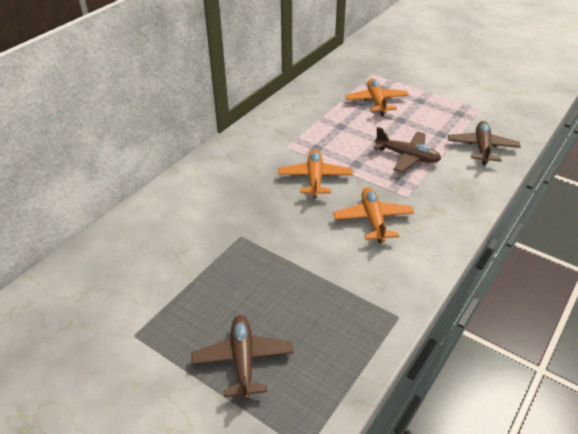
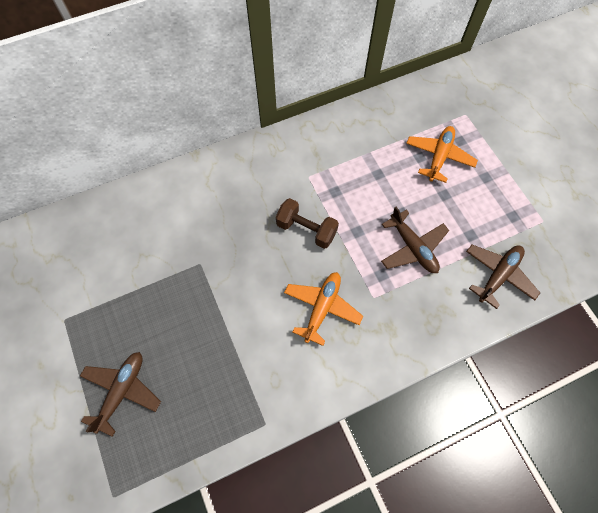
camera: 30 degrees right, 25 degrees up
(315, 178) = (306, 230): orange plane -> brown dumbbell

